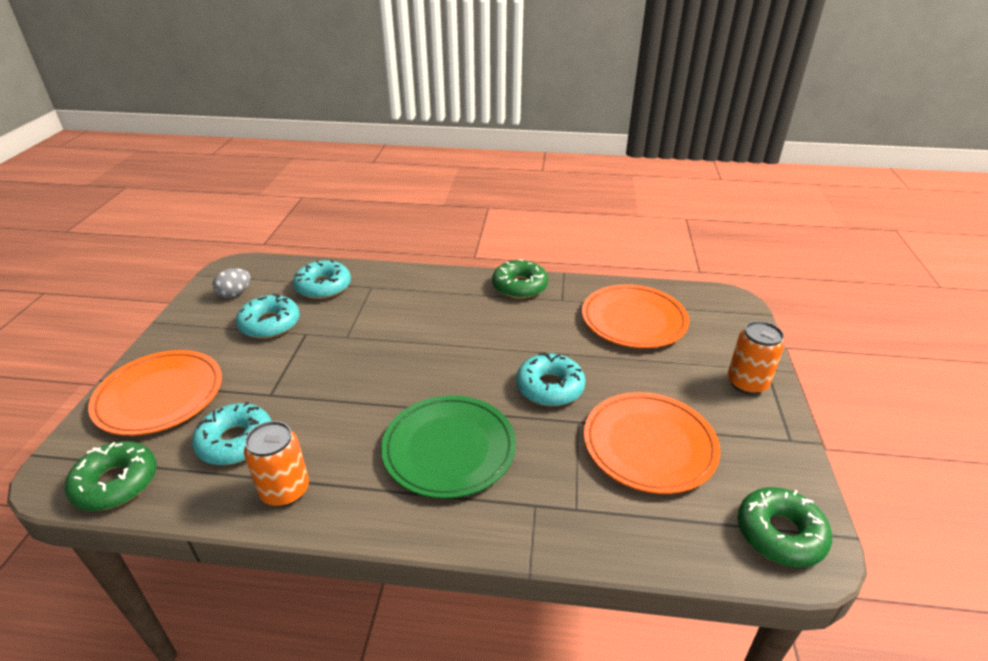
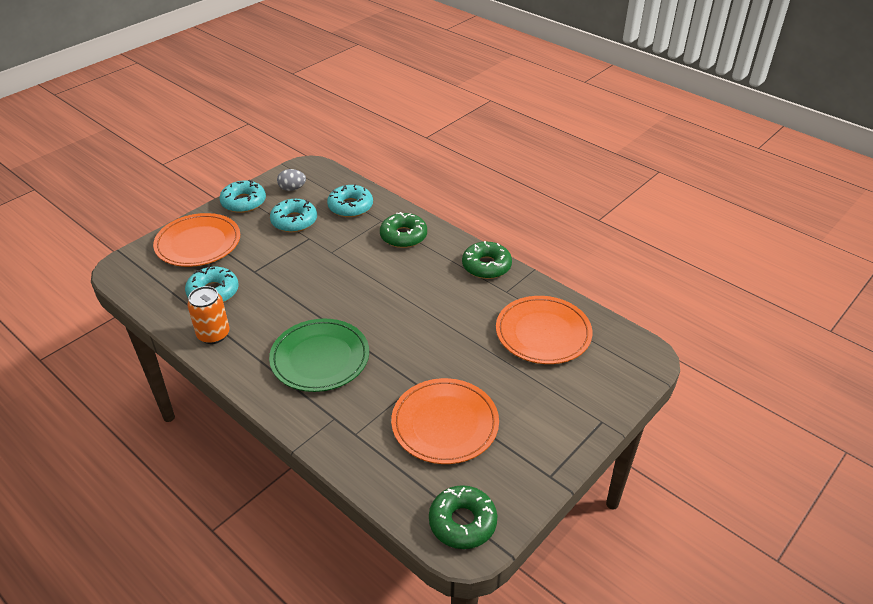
camera: 35 degrees right, 5 degrees up
(116, 483) = (141, 286): green donut -> green donut (403, 236)
(550, 387) = (423, 351): turquoise donut -> turquoise donut (243, 202)
(747, 383) = (571, 423): orange can -> none

